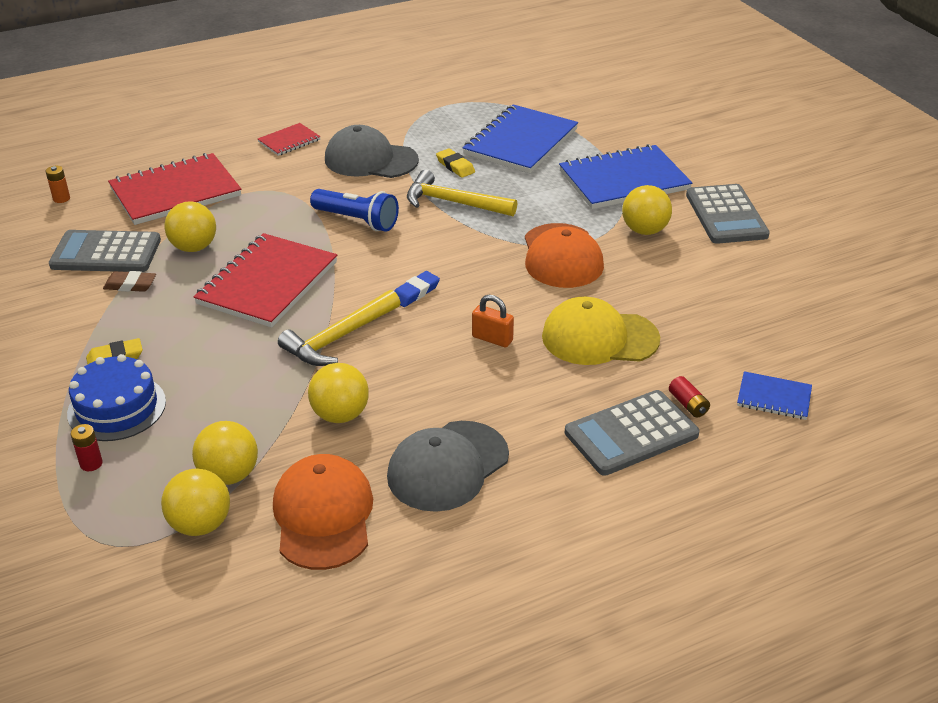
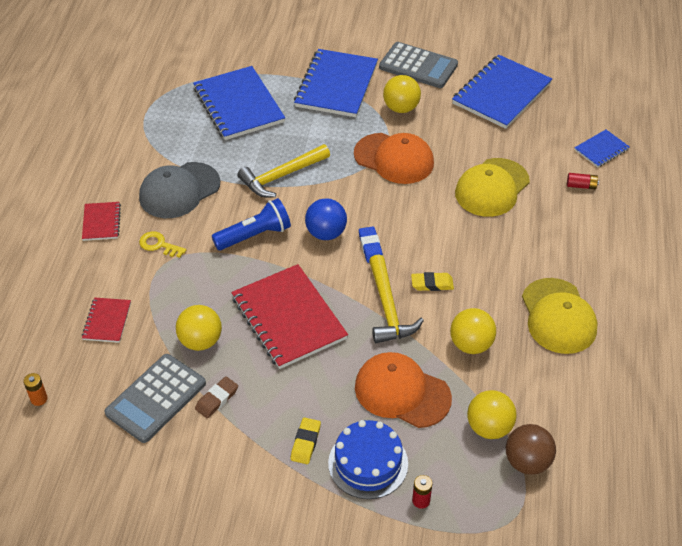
camera: 55 degrees left, 10 degrees up
(175, 192) = (107, 321): red notebook -> red notebook, size x0.49
(200, 524) = (527, 462): yellow ball -> brown ball
(291, 178) = (159, 245): none -> yellow key
(323, 515) = (561, 396): orange cap -> orange cap (402, 392)
(404, 258) = (326, 233): none -> blue ball
(447, 466) = (558, 316): grey cap -> yellow cap
(455, 166) = (235, 152): yellow eraser -> yellow eraser (432, 284)
(492, 339) = (452, 235): orange padlock -> none
(631, 434) = (588, 223): grey calculator -> none
(763, 286) = (501, 94): none -> blue notebook

